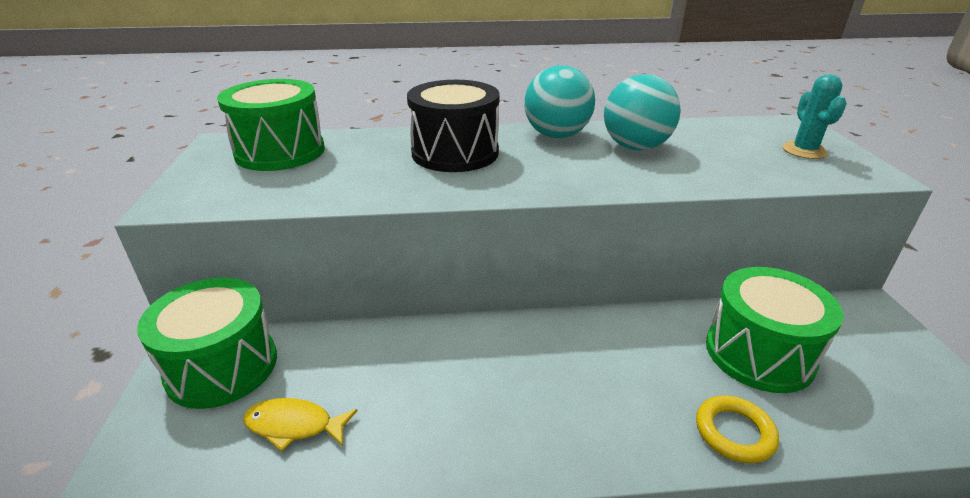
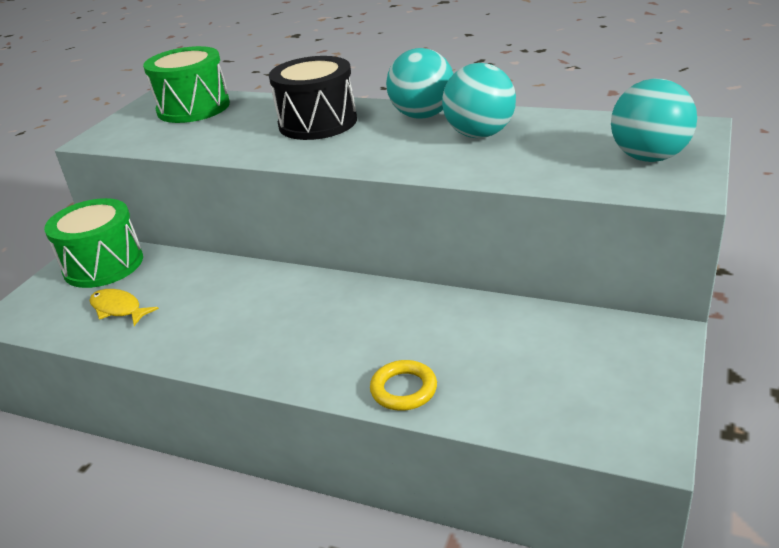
camera: 30 degrees right, 0 degrees up
(759, 353) = (496, 344): green drum -> none
(804, 151) = (649, 157): turquoise cactus -> turquoise ball

